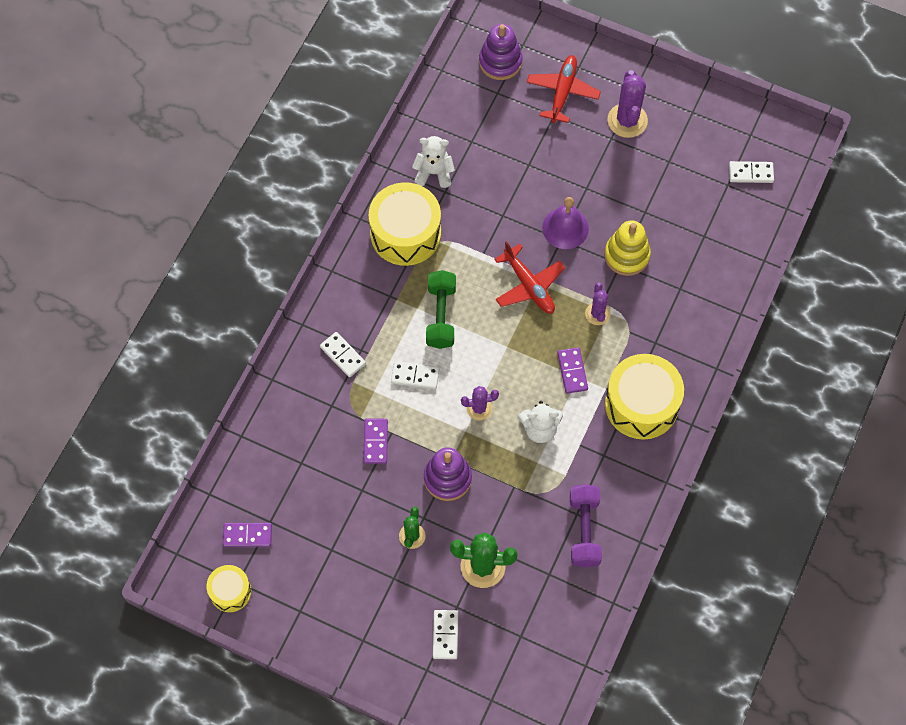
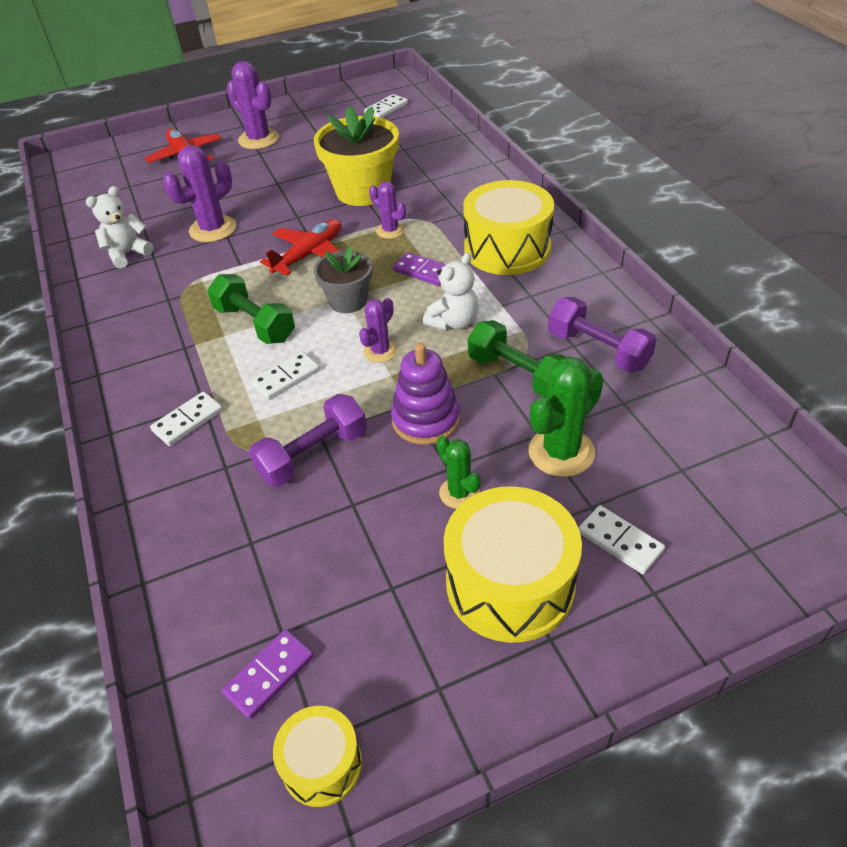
camera: 45 degrees left, 20 degrees down
(343, 355) = (188, 421): white domino -> white domino turned 45 degrees counterclockwise
(375, 442) = (313, 454): purple domino -> purple dumbbell
(405, 233) = (147, 301): yellow drum -> yellow drum (510, 583)
(500, 62) = (110, 172): purple stacking toy -> none
(502, 199) = (213, 229): none -> purple cactus
(506, 351) = (348, 301): none -> grey flower pot
(524, 501) = (518, 375): none -> green dumbbell
(529, 286) = (309, 254): red plane -> red plane turned 60 degrees counterclockwise
(565, 228) = (291, 209): purple bell -> none
(626, 255) = (363, 191): yellow stacking toy -> yellow flower pot

